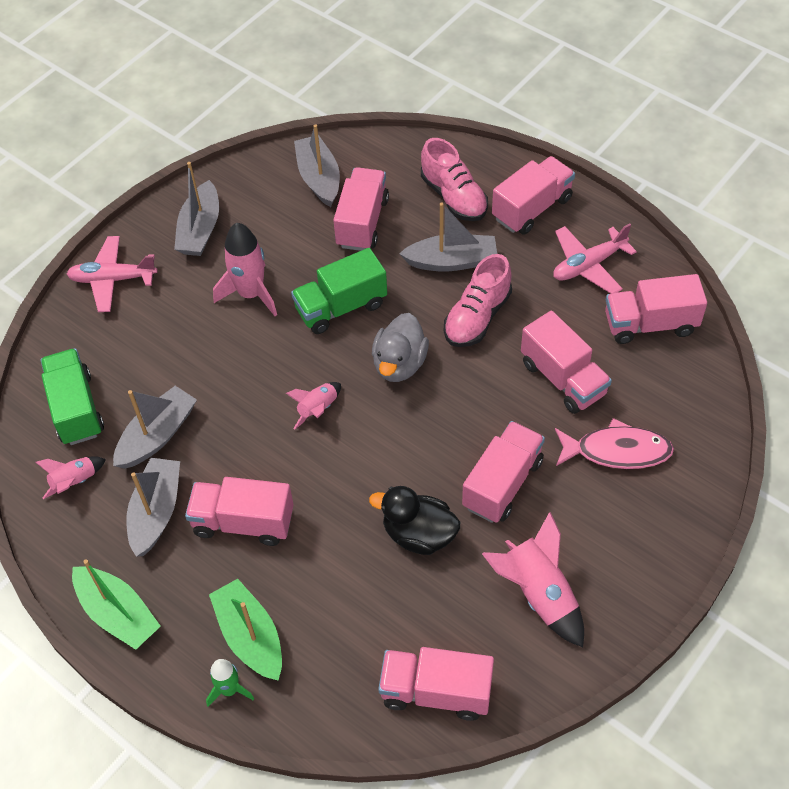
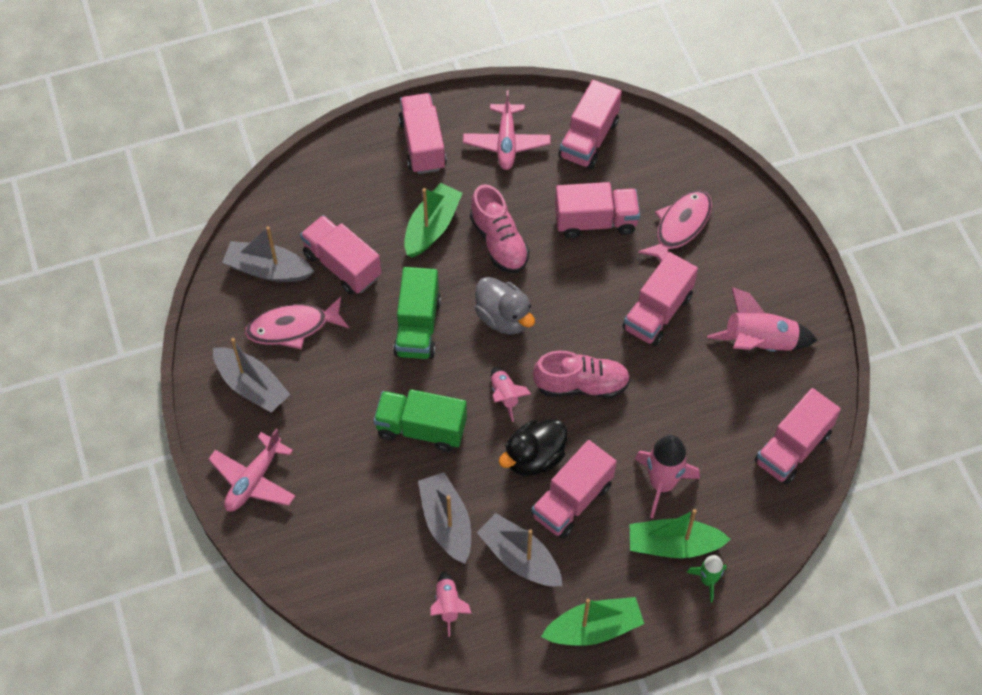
camera: 60 degrees left, 5 degrees up
(76, 409) = (374, 571): green truck -> green truck (421, 428)
(251, 294) = (353, 383): pink rocket -> pink rocket (662, 484)
(276, 224) = (293, 327): none -> pink fish
(419, 534) = (662, 389): black duck -> black duck (534, 458)
(452, 261) = (432, 227): grey boat -> green boat
(454, 197) = (368, 188): pink shoe -> pink shoe (581, 385)
(502, 484) = (657, 312): pink truck -> pink truck turned 120 degrees counterclockwise

